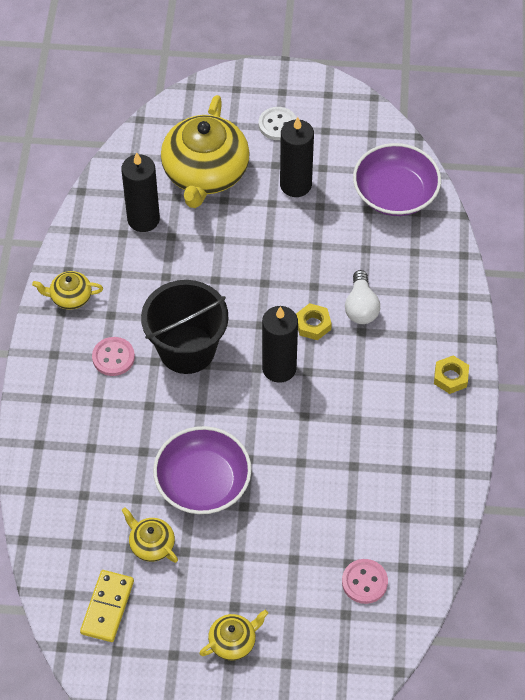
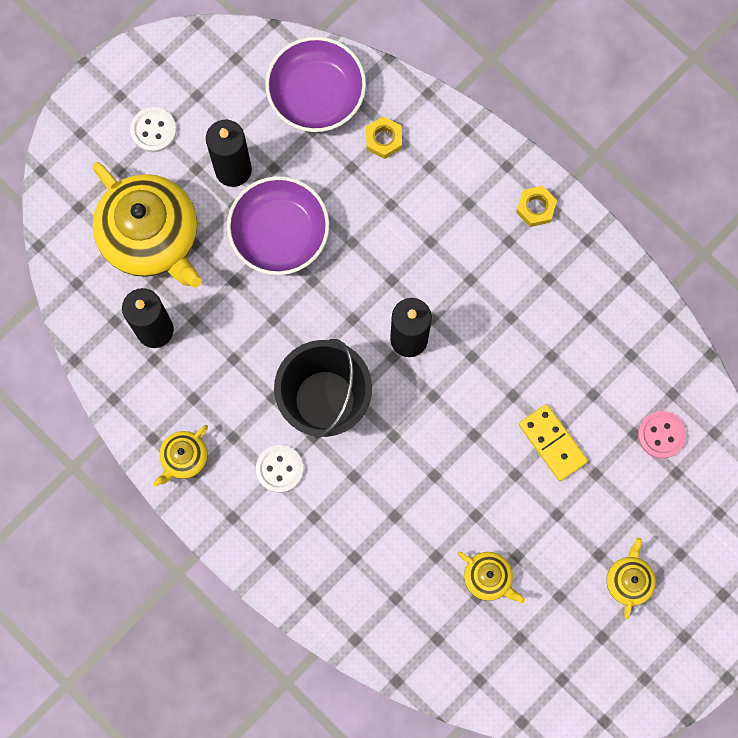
camera: 50 degrees left, 20 degrees up
(107, 607) = (516, 658): yellow domino -> yellow domino (552, 443)
(113, 357) = (279, 469): pink button -> white button
(151, 544) = (488, 578): yellow teapot -> yellow teapot turned 135 degrees counterclockwise
(203, 482) = (465, 490): purple bowl -> purple bowl (279, 233)
(313, 324) = (390, 275): yellow nut -> yellow nut (383, 139)
(361, 307) = (406, 221): white light bulb -> none

